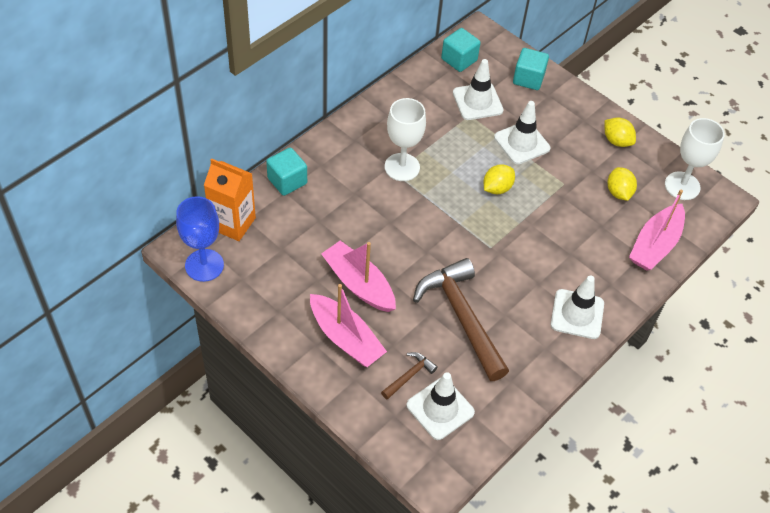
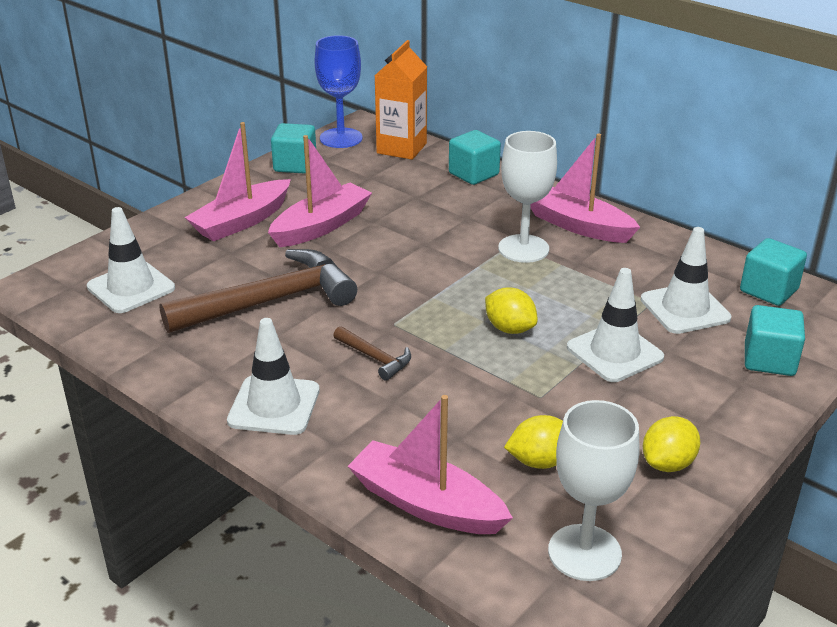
camera: 90 degrees right, 20 degrees down
(251, 300) = (295, 165): none -> turquoise cube
(373, 133) = (577, 225): none -> pink boat
(409, 376) = (182, 265): brown hammer -> brown hammer (375, 358)

